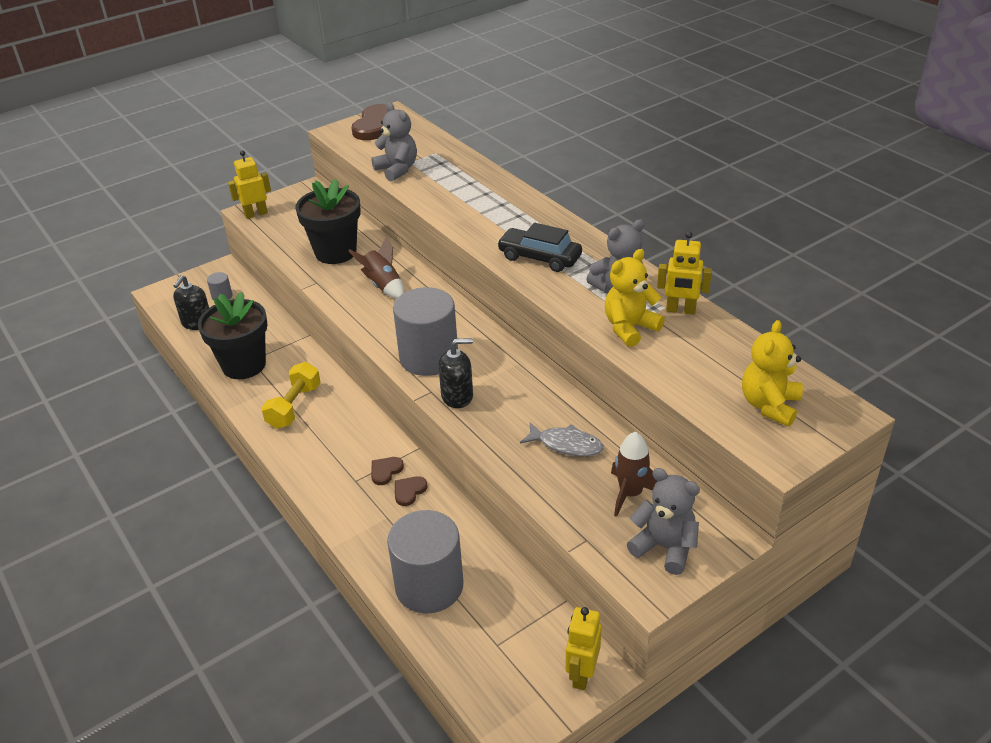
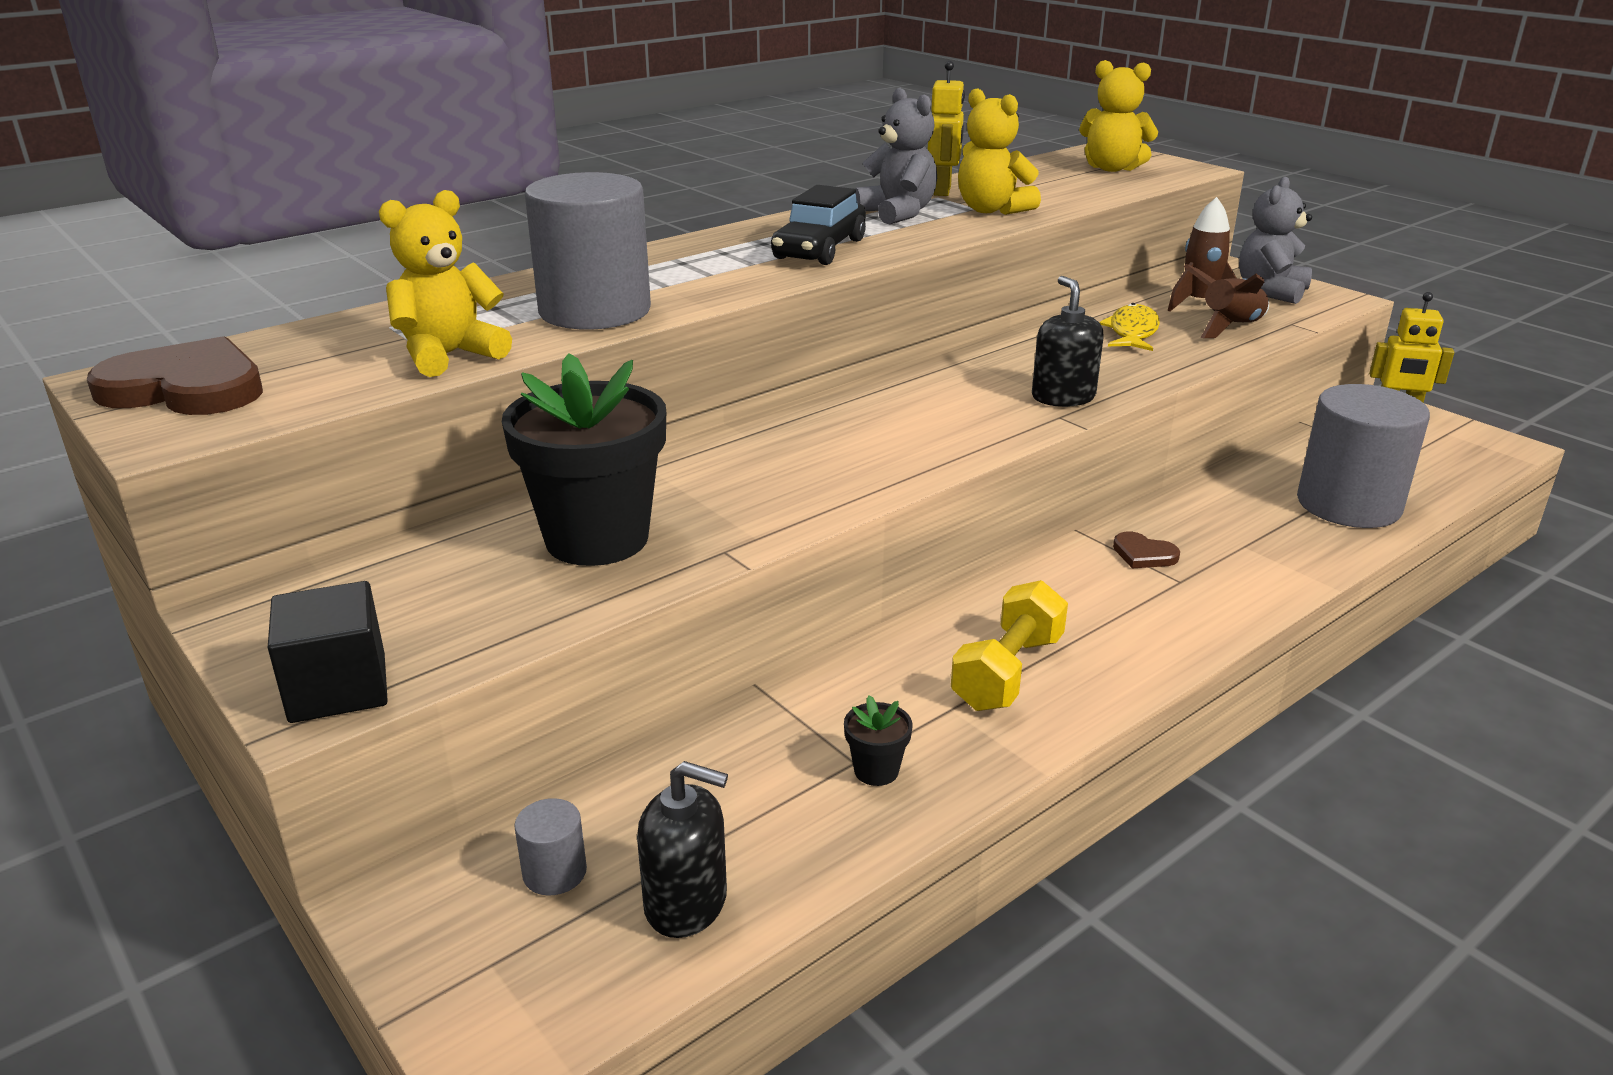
camera: 95 degrees left, 10 degrees down
(244, 365) = (876, 770): black flower pot -> black flower pot, size x0.40
(256, 214) = (338, 688): yellow robot -> black cube
(294, 406) = (1007, 672): yellow dumbbell -> yellow dumbbell turned 75 degrees counterclockwise
(383, 285) = (743, 475): brown rocket -> brown rocket (1229, 327)
(397, 170) = (449, 355): grey teddy bear -> yellow teddy bear
(409, 491) = (1178, 531): brown heart -> none
(429, 357) = (970, 422): grey cylinder -> grey cylinder (595, 311)
(566, 445) = (1132, 332): grey fish -> yellow fish

